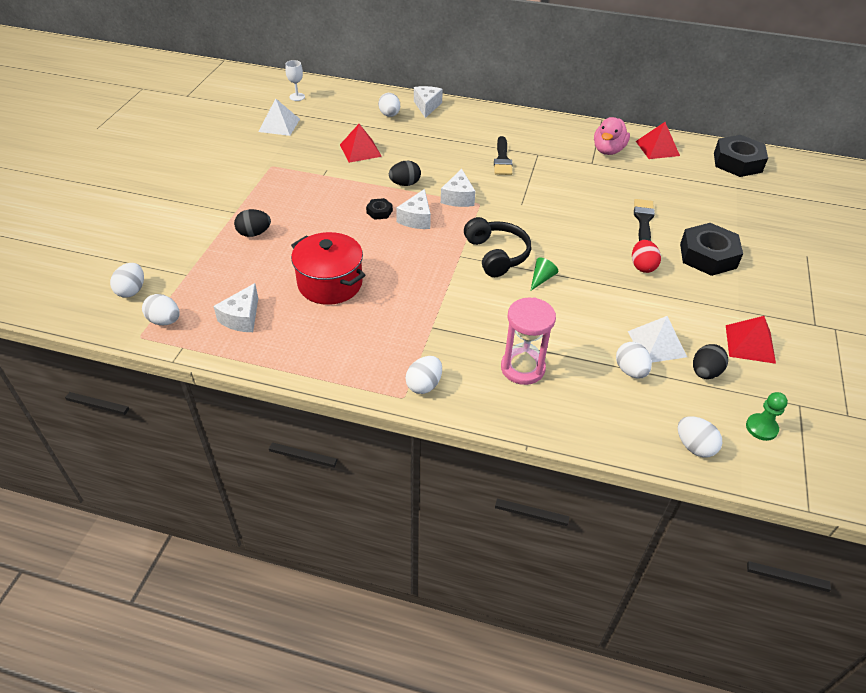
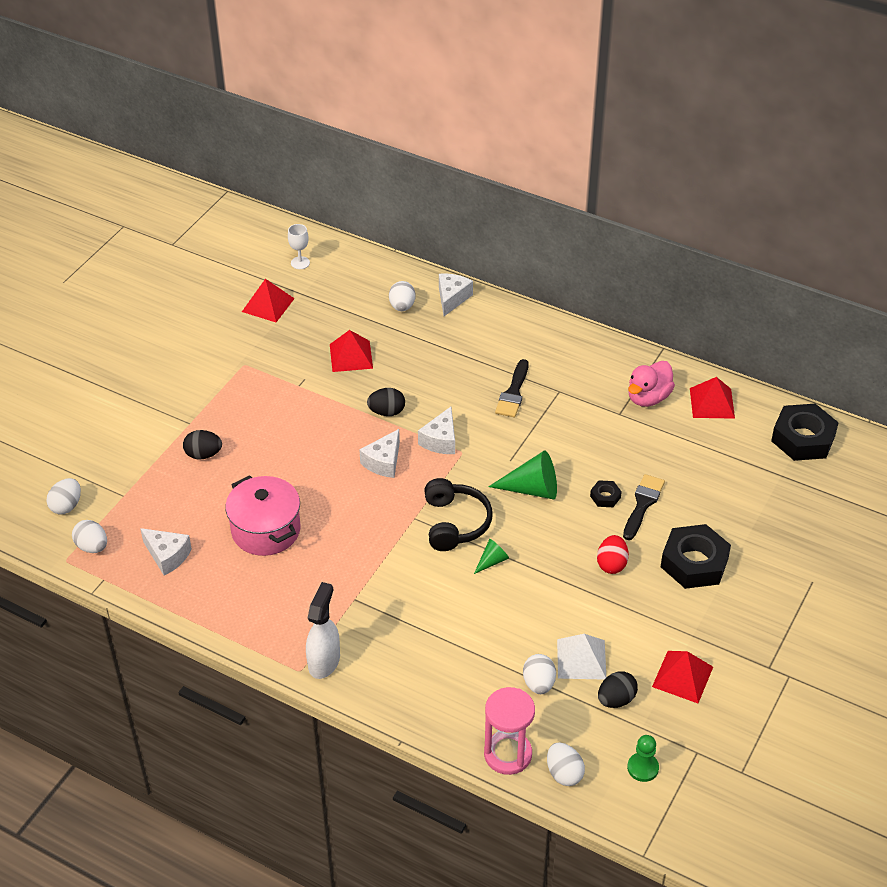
camera: 15 degrees right, 0 degrees up
(242, 318) = (167, 556): white cheese -> white cheese turned 90 degrees counterclockwise
(279, 125) = (268, 305): white pyramid -> red pyramid
(330, 283) = (266, 530): red pot -> pink pot
(379, 212) = (345, 446): black nut -> black nut (605, 497)
(424, 385) = (324, 661): white egg -> white spray bottle
(522, 368) = (429, 661): pink hourglass -> pink hourglass (508, 754)
(549, 222) = (532, 489): none -> green cone

